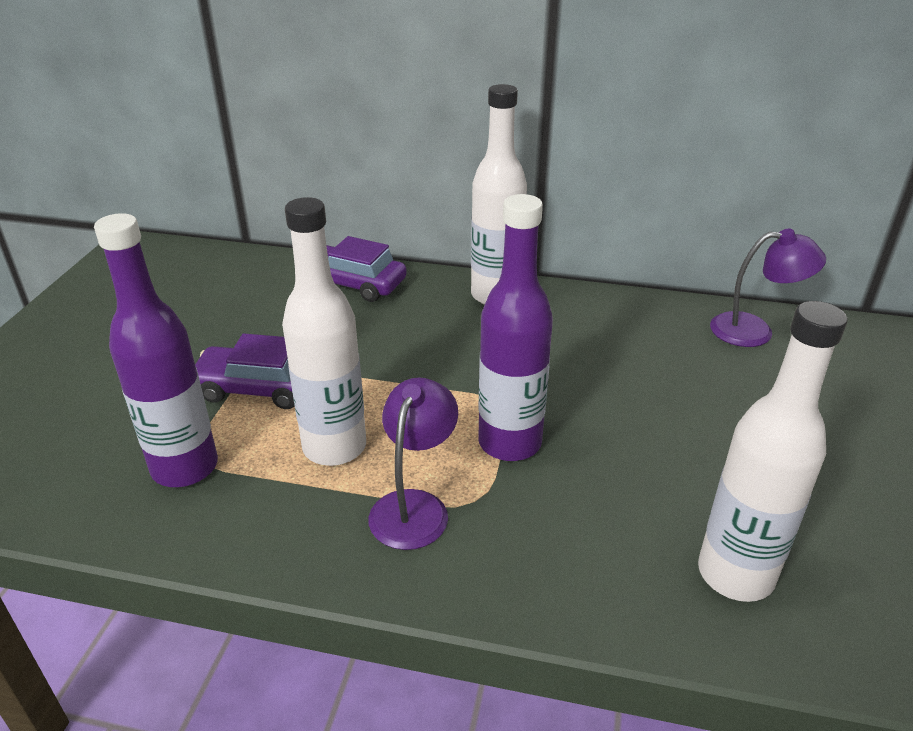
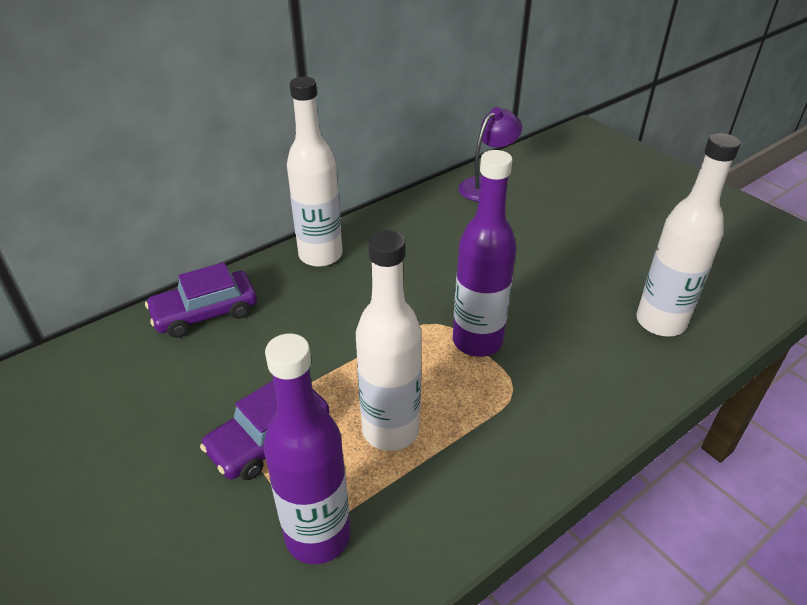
camera: 50 degrees left, 5 degrees up
(414, 506) = (491, 421): purple lamp -> none

